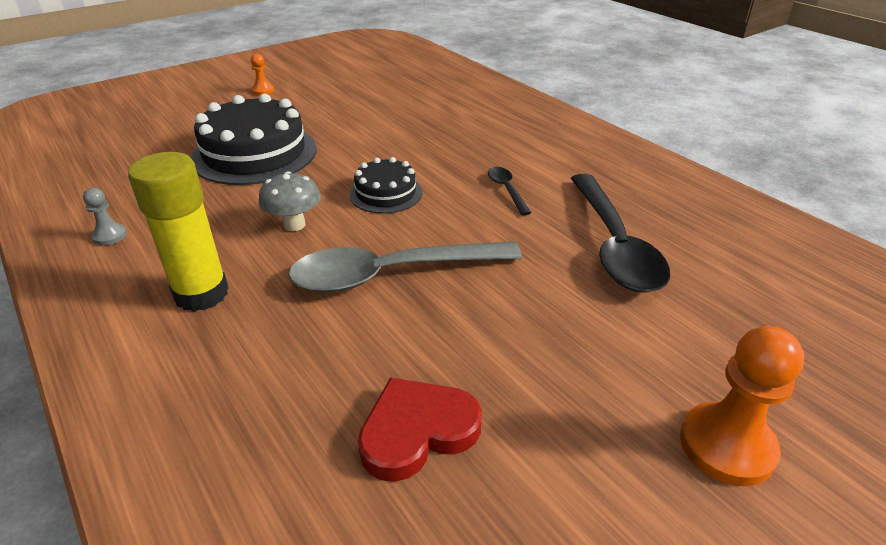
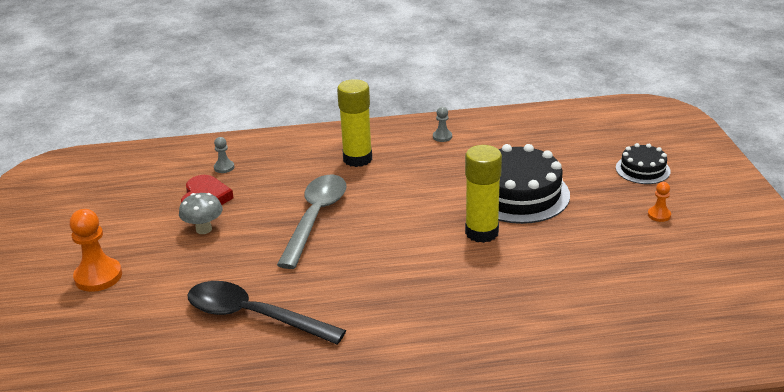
camera: 120 degrees right, 5 degrees down
(288, 467) = (224, 167): none -> grey pawn
(294, 225) = (400, 195): grey mushroom -> grey mushroom (204, 229)
(345, 157) = (481, 232): none -> yellow glue stick
(386, 193) = (409, 238): black cake -> black cake (642, 169)
(506, 190) = (365, 295): black spoon -> none

